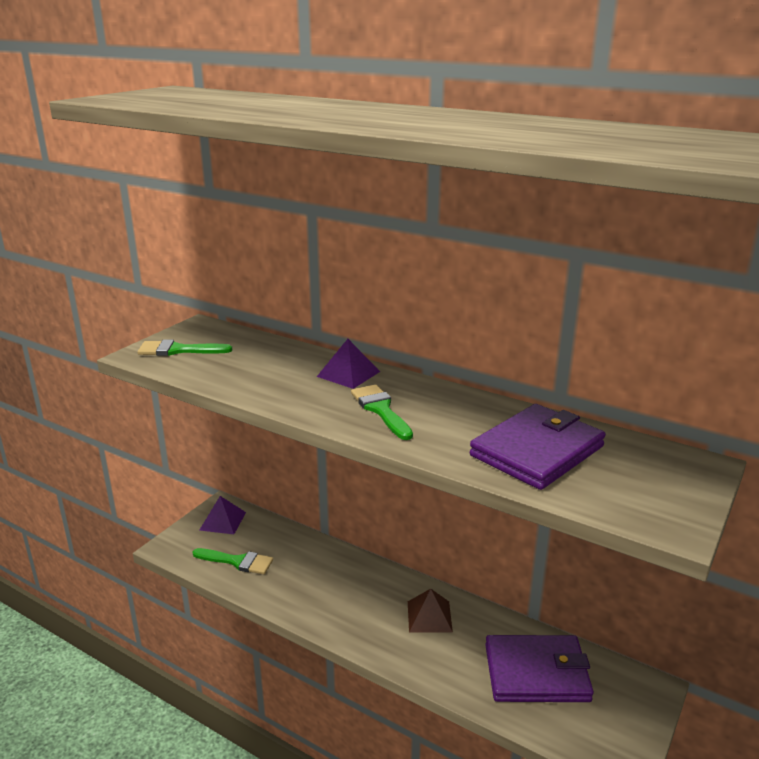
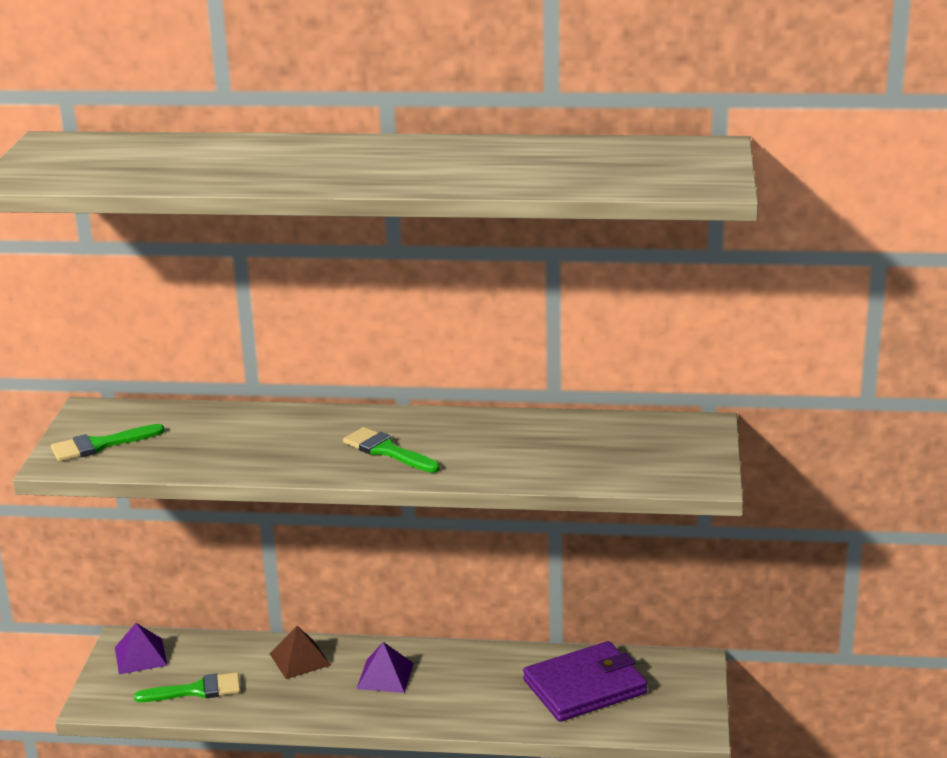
camera: 25 degrees left, 0 degrees up
(348, 374) = (321, 423): purple pyramid -> purple pyramid (385, 676)
(429, 616) = (451, 674): brown pyramid -> brown pyramid (299, 659)
(537, 451) = (560, 450): purple wallet -> none

